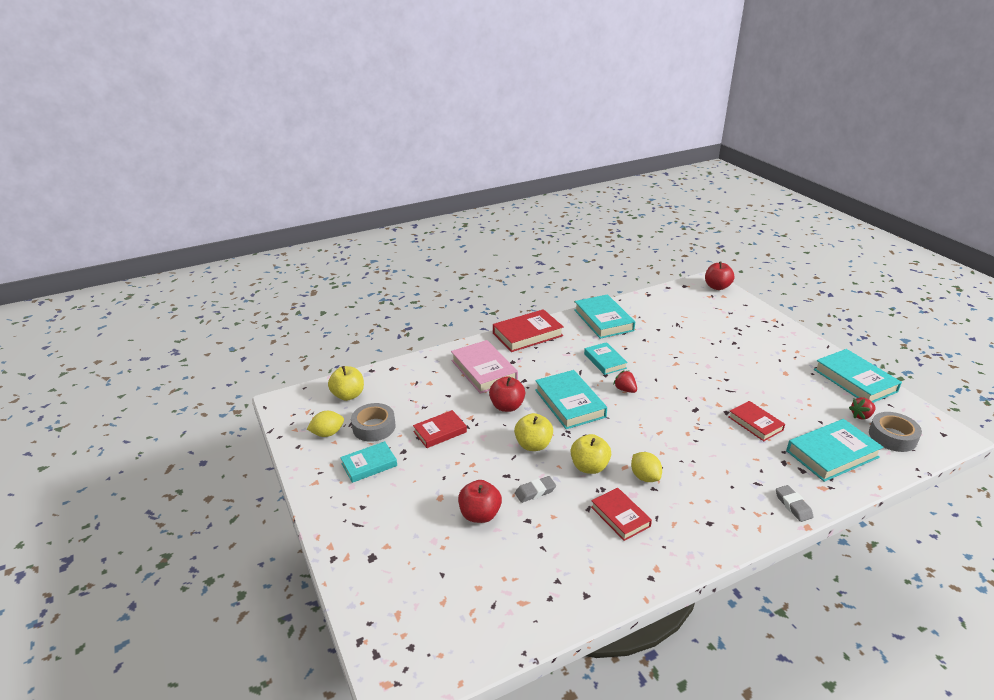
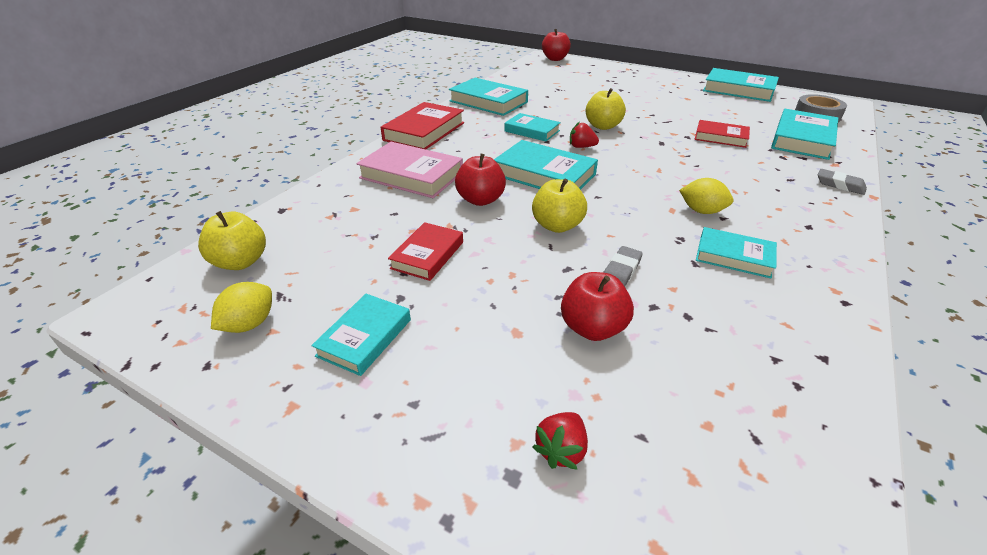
camera: 35 degrees left, 5 degrees up
(374, 427) = (323, 286): grey tape -> none
(589, 467) = (641, 223): yellow apple -> yellow apple (603, 126)
(620, 516) = (734, 257): red book -> turquoise book
(861, 416) = (778, 109): red strawberry -> red strawberry (561, 450)

